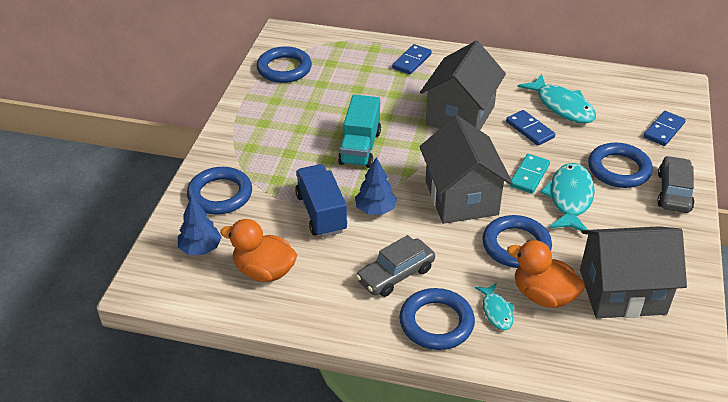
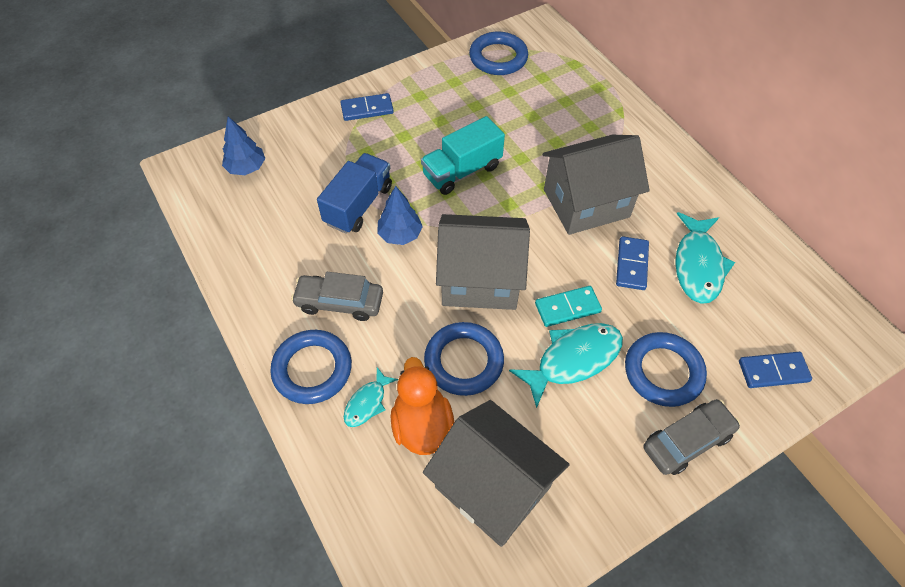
camera: 45 degrees right, 15 degrees up
(220, 195) = (313, 134): blue ring -> none
(264, 271) = (260, 220): orange duck -> none
(412, 61) = (615, 121): blue domino -> blue domino (367, 109)
(461, 198) = (480, 280): grey house -> grey house turned 60 degrees clockwise

